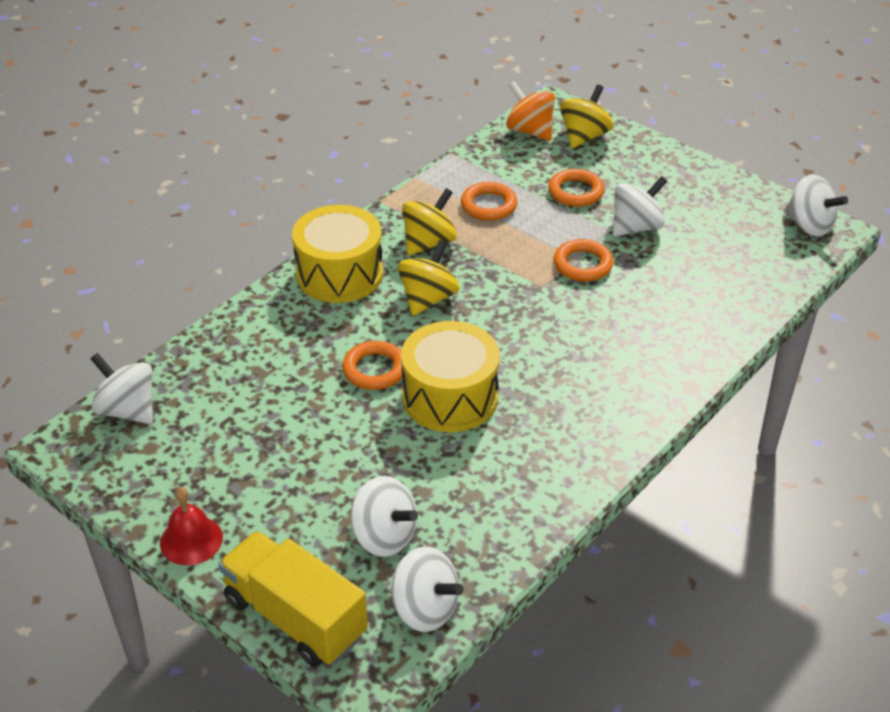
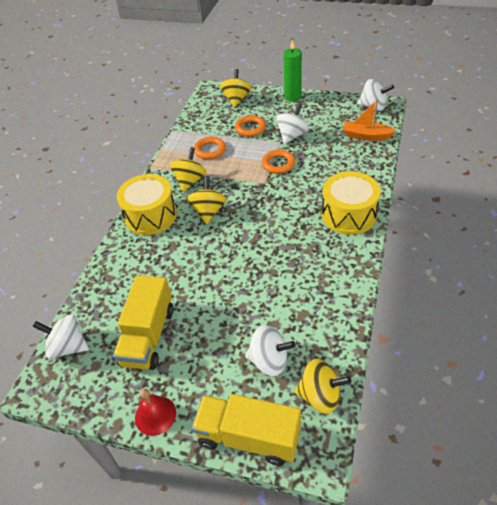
camera: 20 degrees left, 5 degrees up
(240, 438) = (148, 336): none -> yellow truck
(375, 369) = (203, 263): orange ring -> none
(425, 609) = (320, 396): white spinning top -> yellow spinning top
(450, 397) = (255, 262): yellow drum -> yellow drum (348, 214)
(529, 131) = (207, 105): orange spinning top -> none
(681, 163) = (292, 97): none -> green candle
(761, 270) = (366, 136): none -> orange boat

